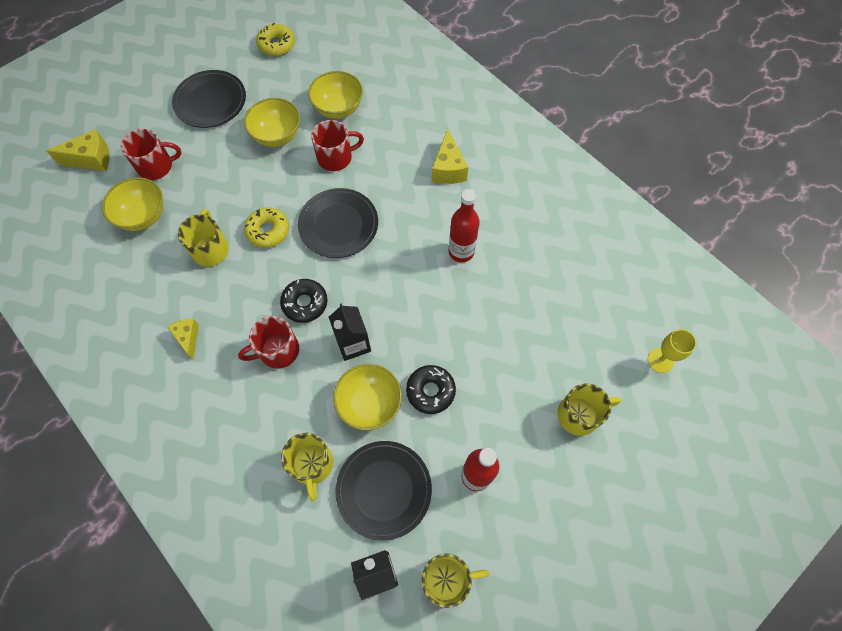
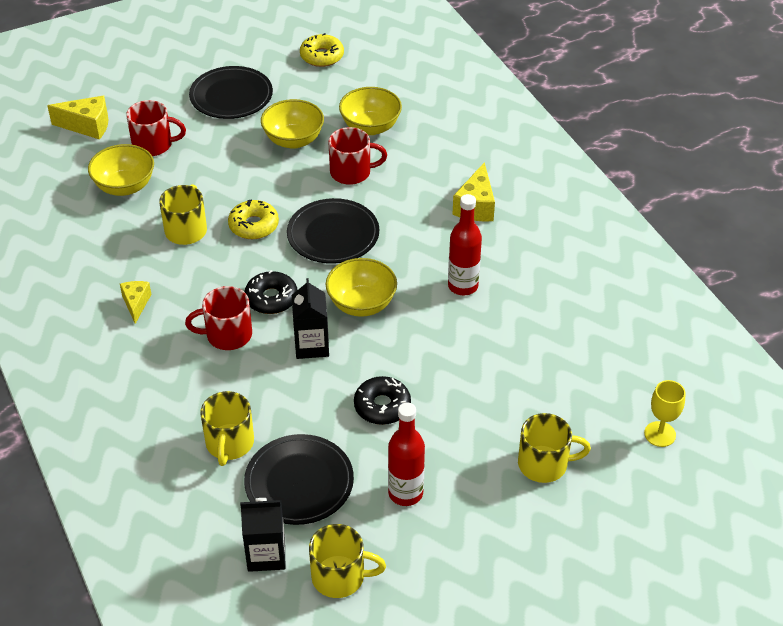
camera: 15 degrees right, 20 degrees down
(369, 403) = (311, 402): yellow bowl -> yellow bowl (361, 304)

